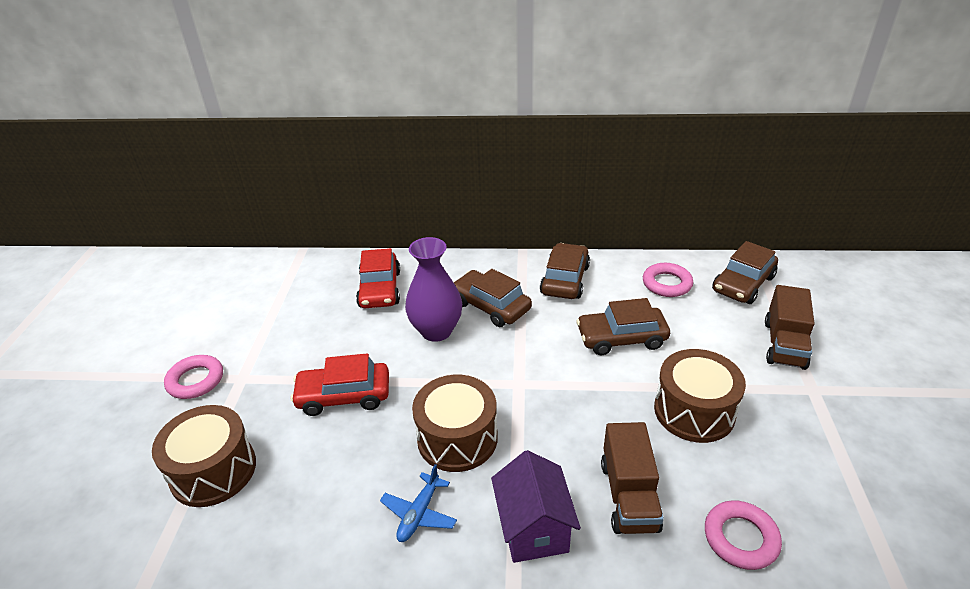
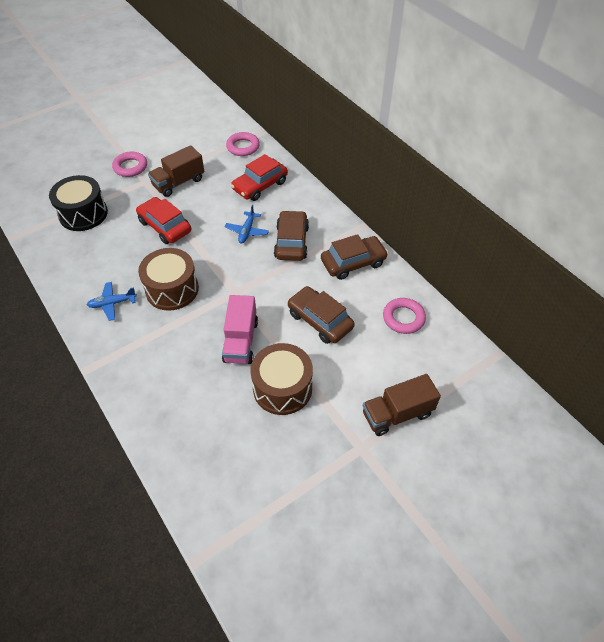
camera: 50 degrees right, 15 degrees up
(213, 471) = (83, 214): brown drum -> black drum
(436, 331) = (247, 231): purple vase -> blue plane
(533, 529) = (135, 354): purple house -> none
(597, 413) = (241, 341): none -> pink truck
(629, 496) = (187, 385): brown truck -> brown truck (178, 182)
(740, 538) = (195, 452): pink ring -> pink ring (243, 147)
(743, 284) = (448, 363): brown car -> none

